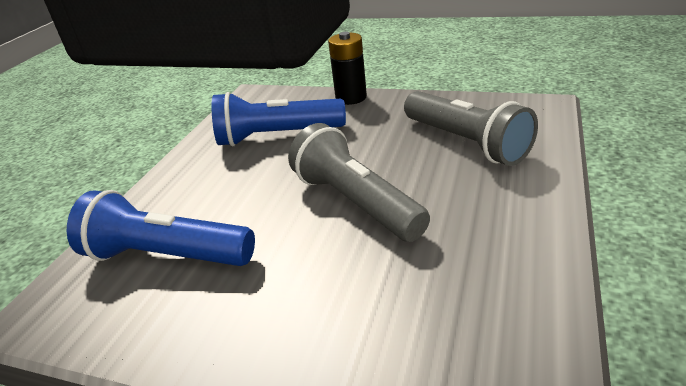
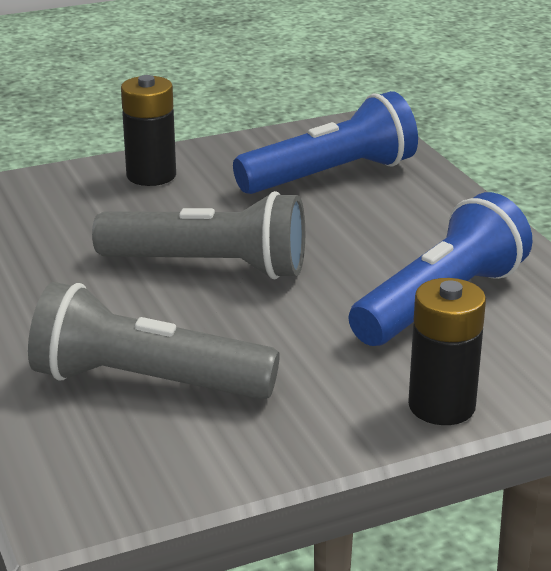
camera: 135 degrees right, 5 degrees down
(281, 335) = (151, 175): none -> black battery

